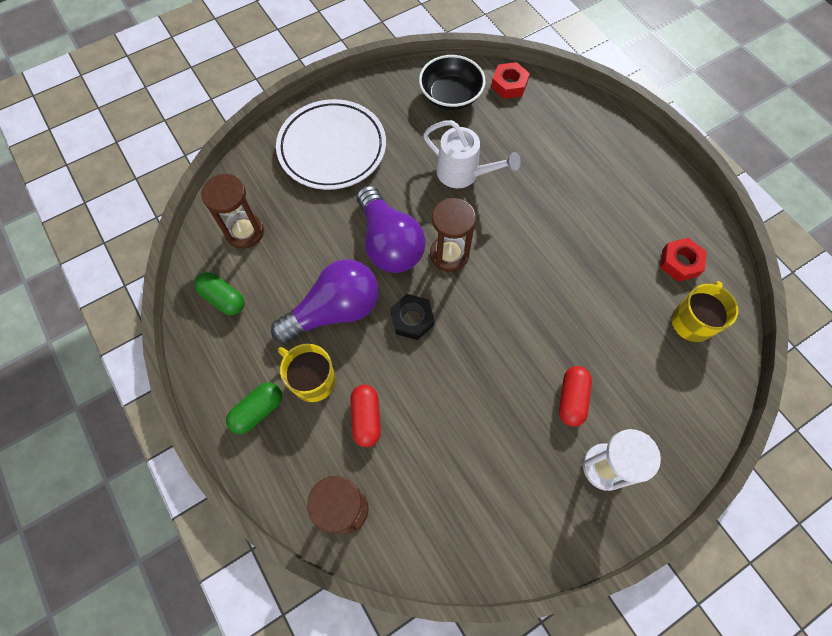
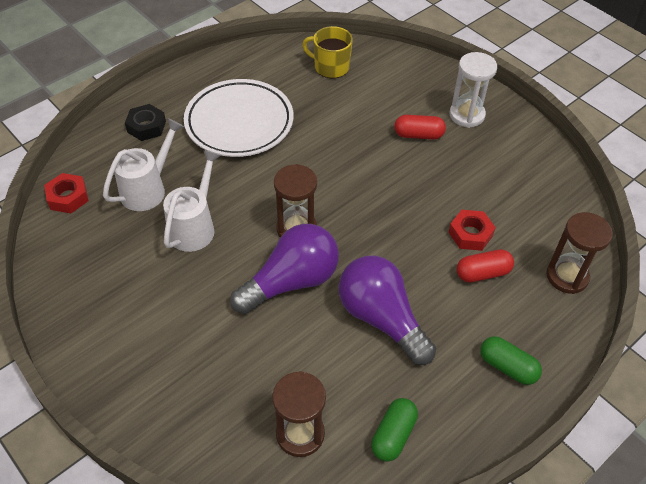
camera: 100 degrees left, 15 degrees down
(312, 380) = (460, 324): yellow mug -> none
(332, 149) = (166, 360): white plate -> white plate (239, 122)
(412, 319) = (374, 251): black nut -> black nut (146, 127)
(450, 96) = (83, 249): black bowl -> none
(513, 140) = (148, 189): none -> white watering can
(680, 262) = (277, 72): red nut -> red nut (470, 234)

